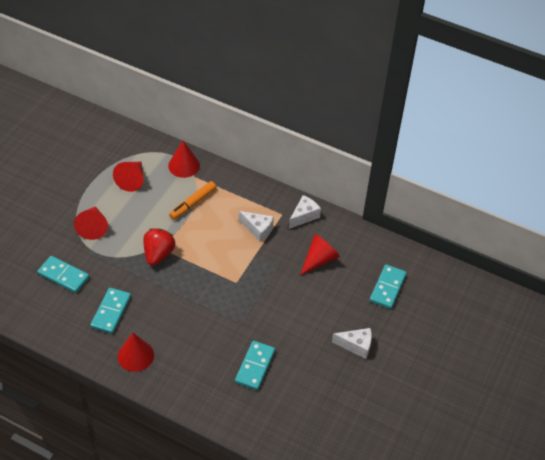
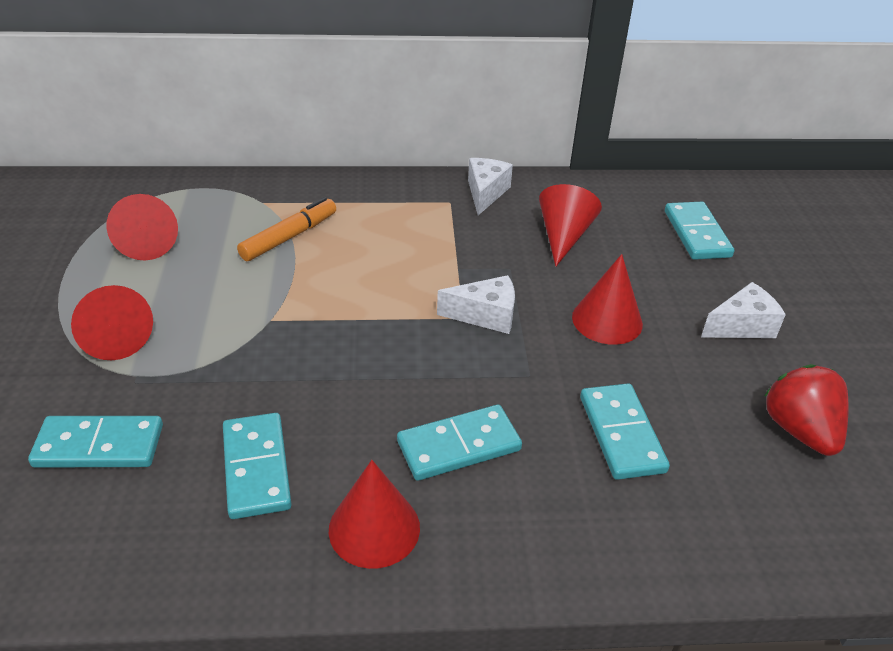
camera: 30 degrees left, 10 degrees down
(158, 254) = (283, 330): red strawberry -> red strawberry (799, 430)
(184, 165) = (232, 194): red cone -> red cone (607, 320)
(188, 340) = (459, 446): none -> turquoise domino
(193, 203) = (289, 237): orange marker -> orange marker turned 150 degrees counterclockwise
(258, 229) = (430, 233): white cheese -> white cheese (485, 315)

